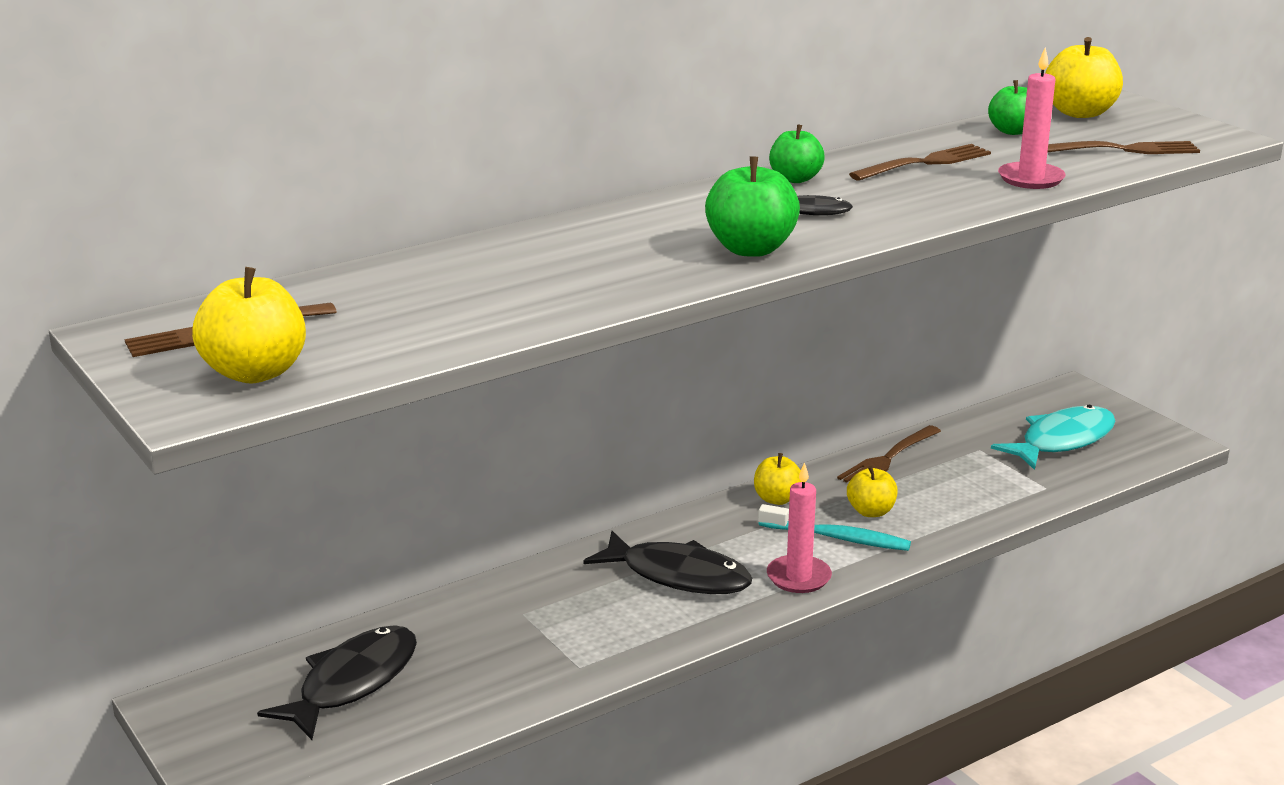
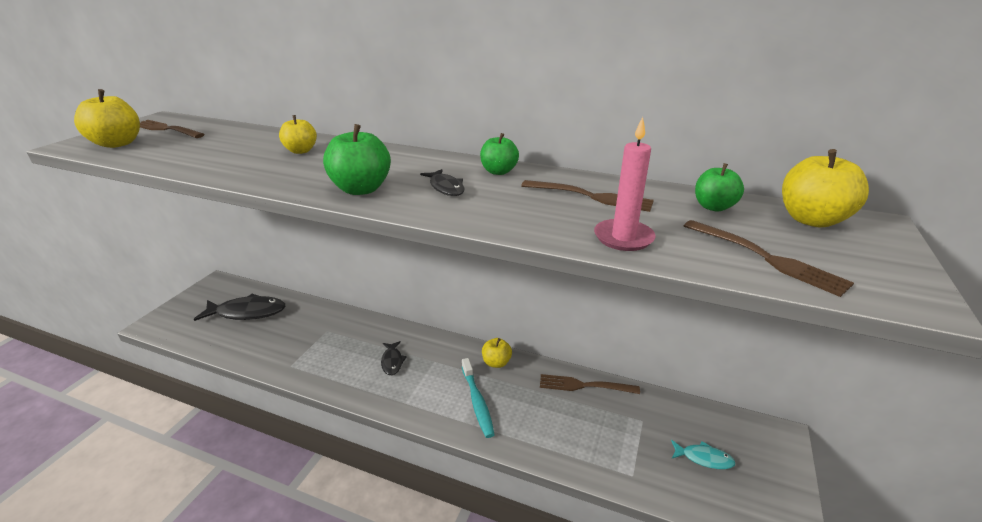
camera: 55 degrees right, 5 degrees up
(678, 576) = (392, 361): black fish -> black fish, size x0.52
(798, 577) = (423, 404): pink candle -> none
(871, 511) = (518, 403): yellow apple -> yellow apple (301, 151)
(1062, 441) = (704, 458): turquoise fish -> turquoise fish, size x0.52

